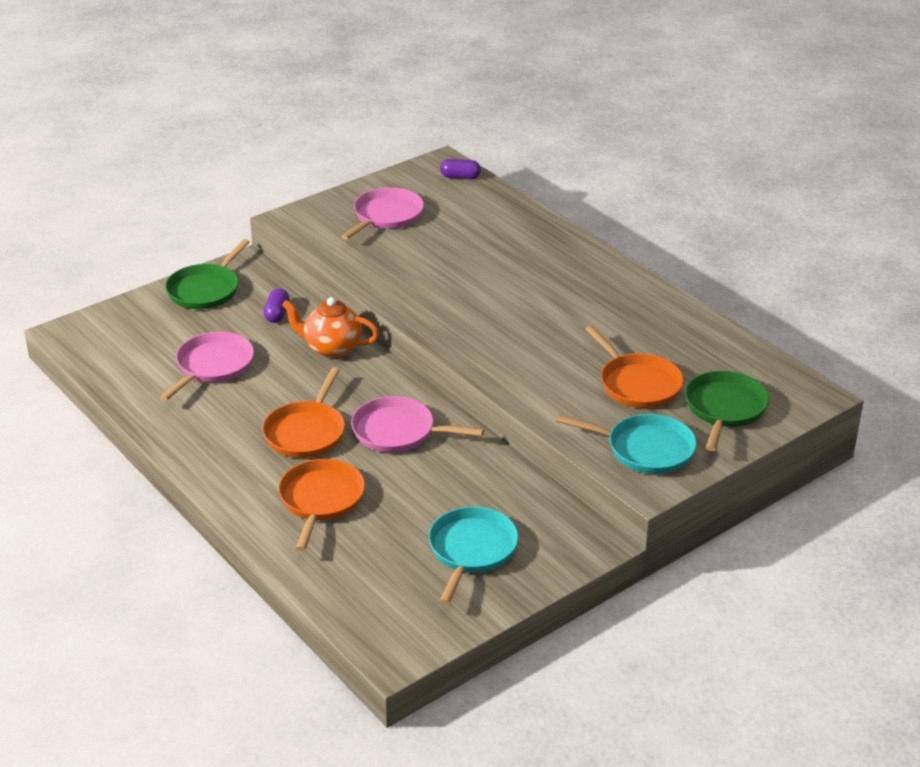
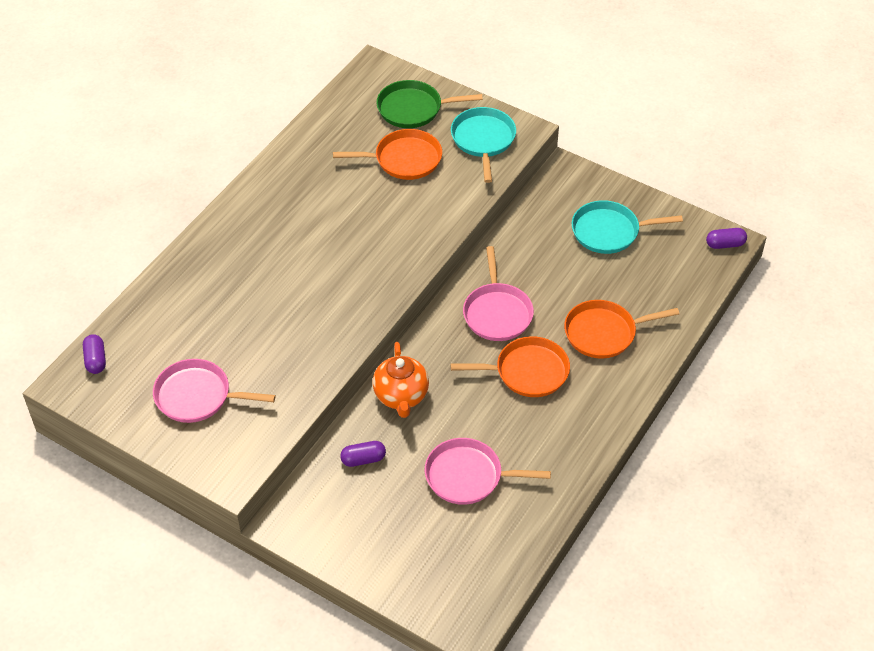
camera: 110 degrees left, 15 degrees up
(205, 290) = (345, 537): green pan -> none
(393, 649) = (725, 244): none -> purple capsule
(638, 384) = (404, 159): orange pan -> orange pan turned 45 degrees clockwise

